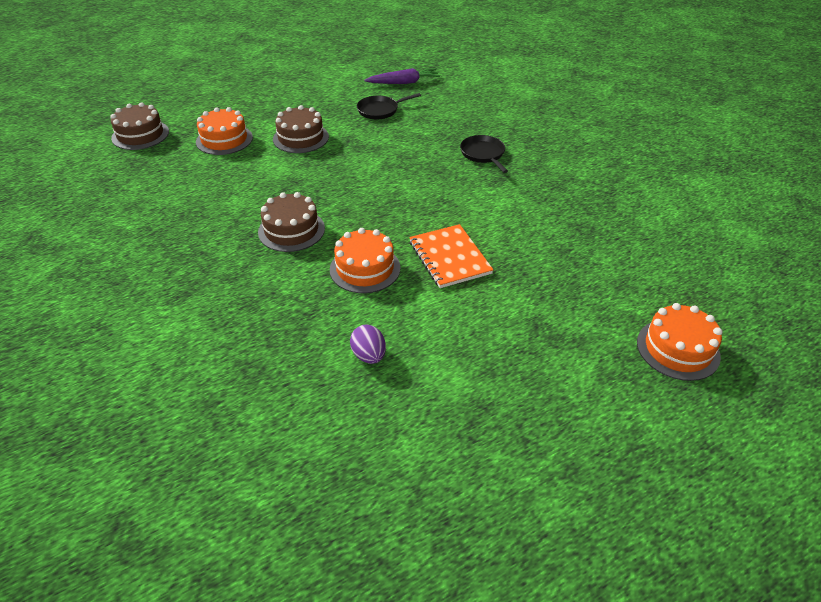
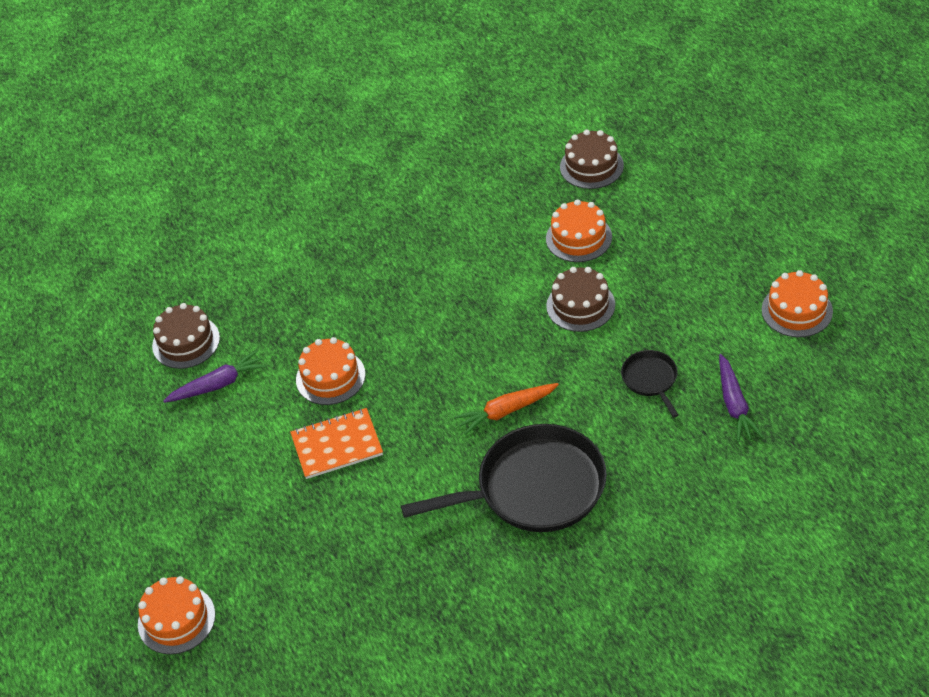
camera: 100 degrees right, 5 degrees up
(291, 230) = (398, 316): brown cake -> brown cake (186, 342)
(324, 62) = (797, 310): none -> orange cake
(369, 355) = (218, 384): purple egg -> purple carrot
(409, 168) = (506, 411): none -> orange carrot
(483, 154) = (535, 488): black pan -> black pan, size x2.16

